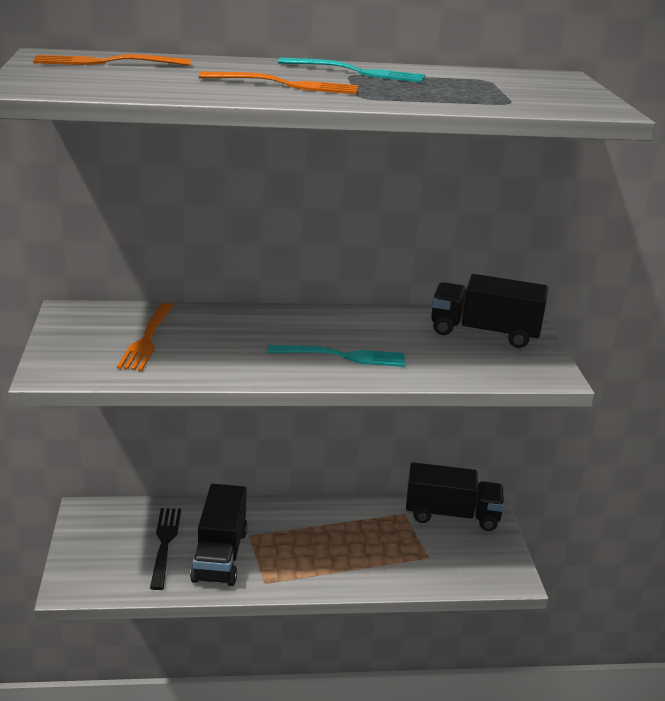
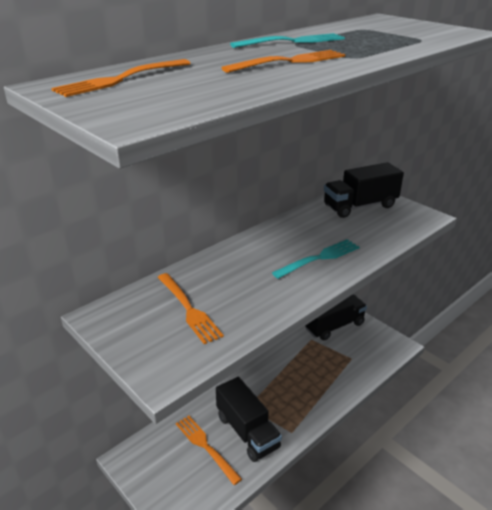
camera: 35 degrees left, 5 degrees up
(164, 544) = (206, 447): black fork -> orange fork

